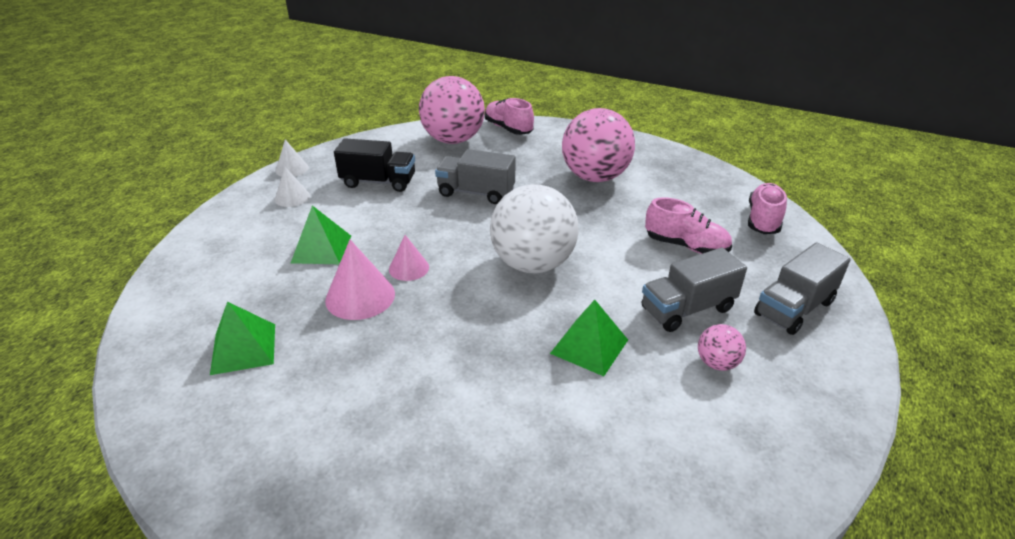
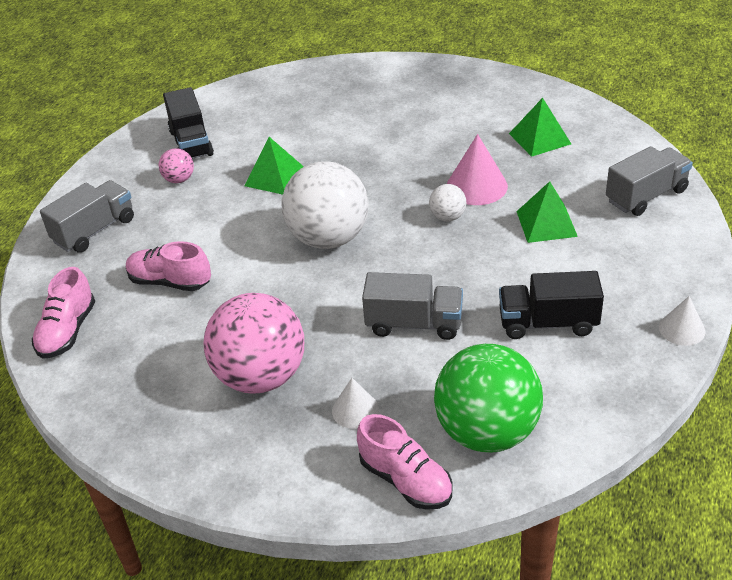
camera: 175 degrees right, 5 degrees up
(292, 197) = (636, 282): white cone -> white cone (355, 410)
(409, 268) = (447, 217): pink cone -> white ball
(453, 140) = (487, 432): pink ball -> green ball
(687, 309) = (189, 216): grey truck -> grey truck (646, 196)
(721, 429) = (191, 143): none -> black truck

